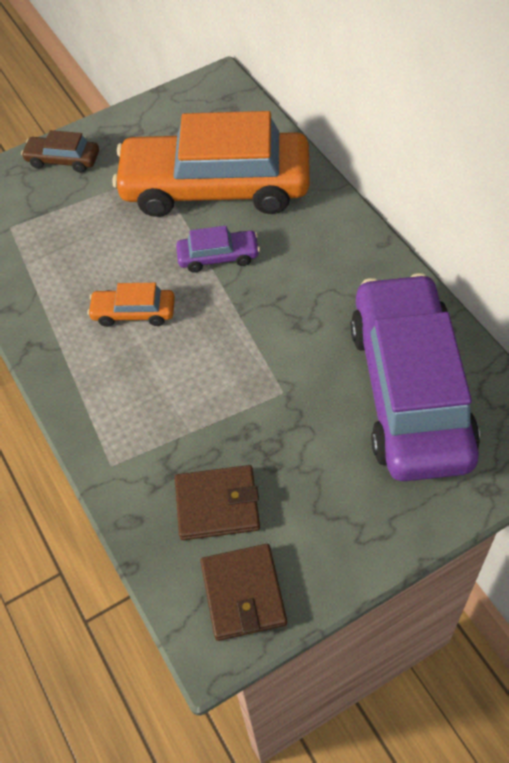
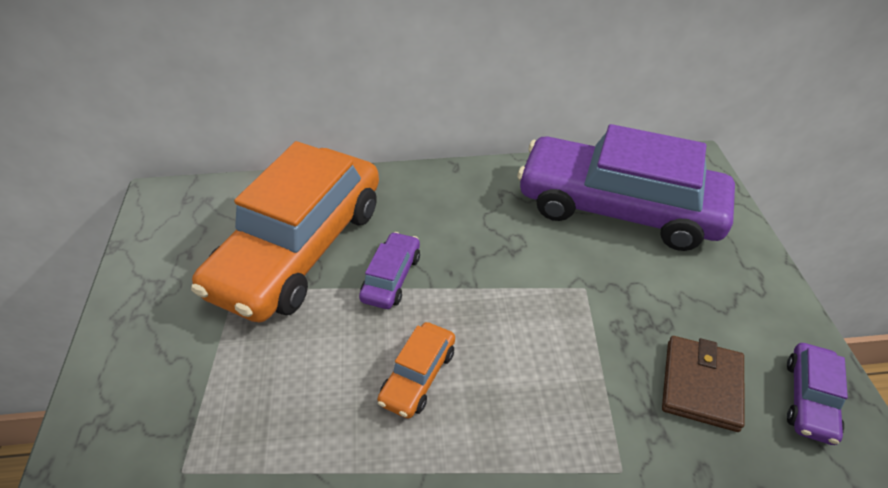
camera: 70 degrees left, 10 degrees down
(63, 160) = (126, 371): brown car -> none
(243, 594) = (809, 399): brown wallet -> purple car

